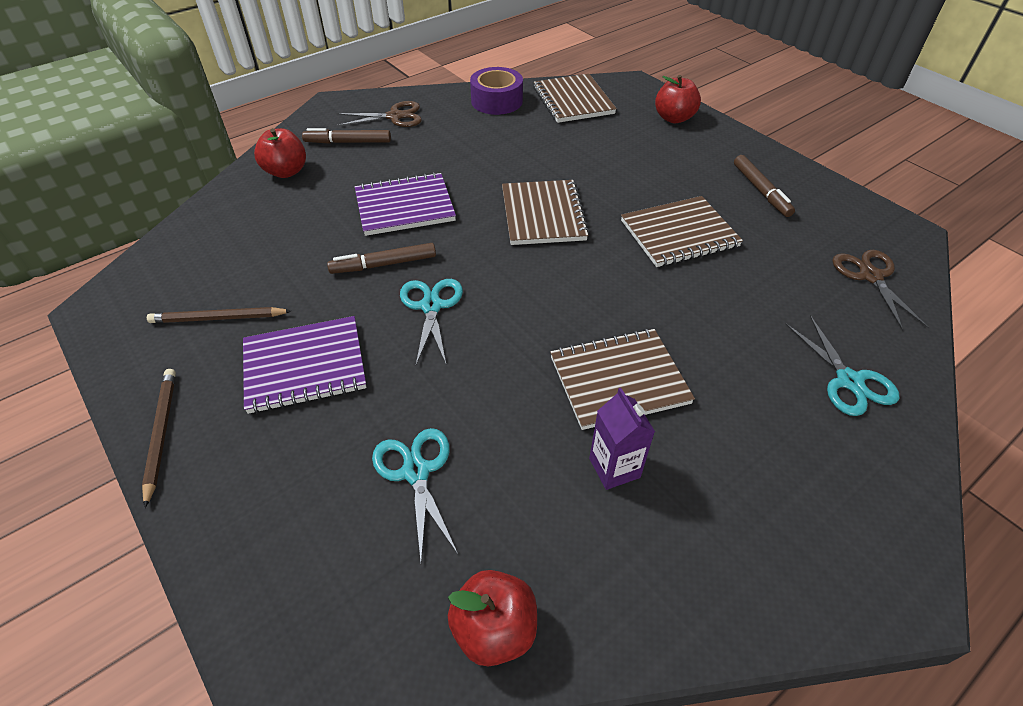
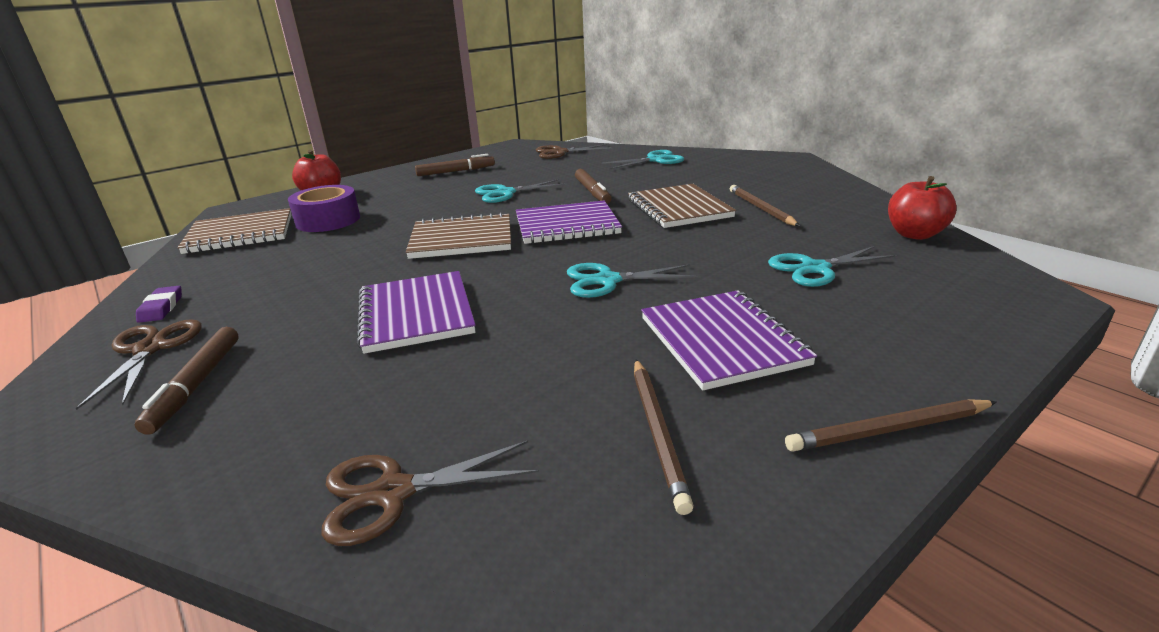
camera: 90 degrees left, 20 degrees down
(223, 223) = (393, 493): none -> brown scissors
(286, 171) = (248, 443): red apple -> none
(384, 264) = (536, 314): brown marker -> brown marker (592, 192)
(448, 105) = (161, 308): none -> purple eraser
(496, 101) = (190, 275): purple tape -> purple tape (328, 220)
(571, 282) = (567, 225): none -> purple notebook
(614, 468) = (760, 208): purple carton -> brown pencil
(679, 234) = (505, 193): brown notebook -> turquoise scissors

